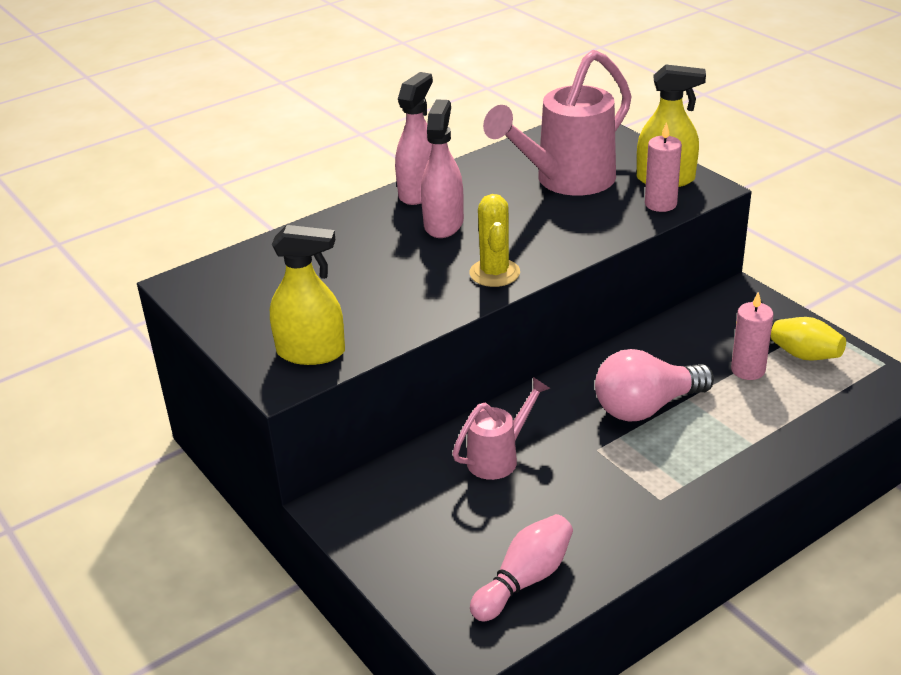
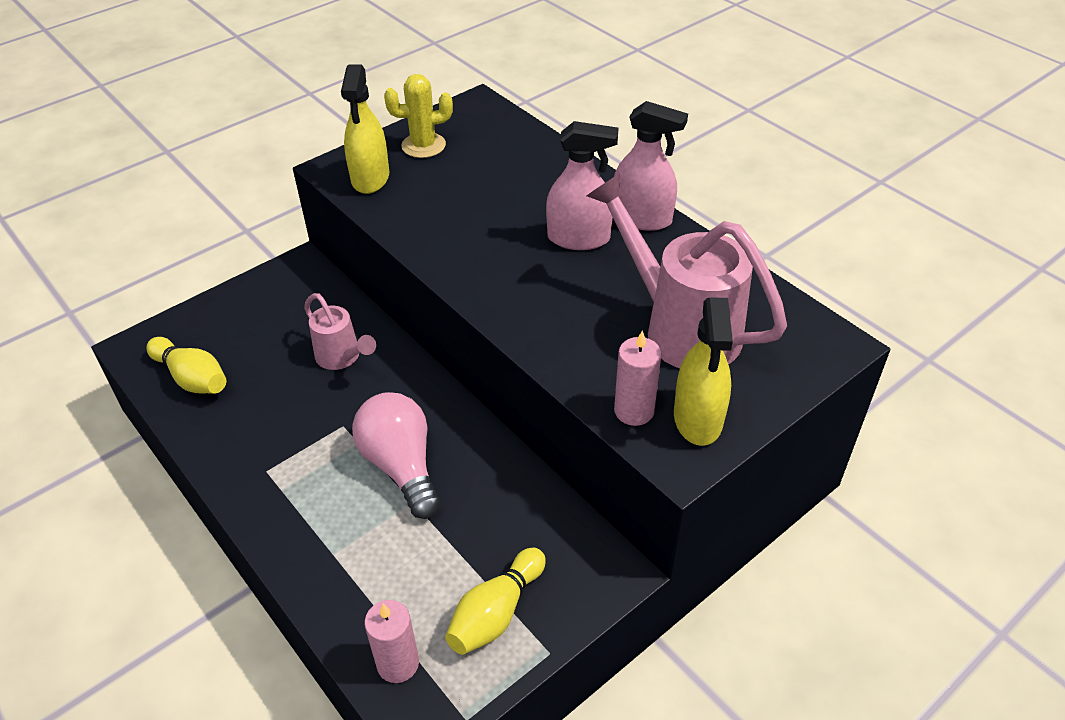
camera: 85 degrees right, 10 degrees up
(494, 273) = (485, 277): yellow cactus -> yellow cactus (423, 145)
(525, 580) = (192, 378): pink bowling pin -> yellow bowling pin
(748, 370) = (458, 563): pink candle -> pink candle (398, 663)

